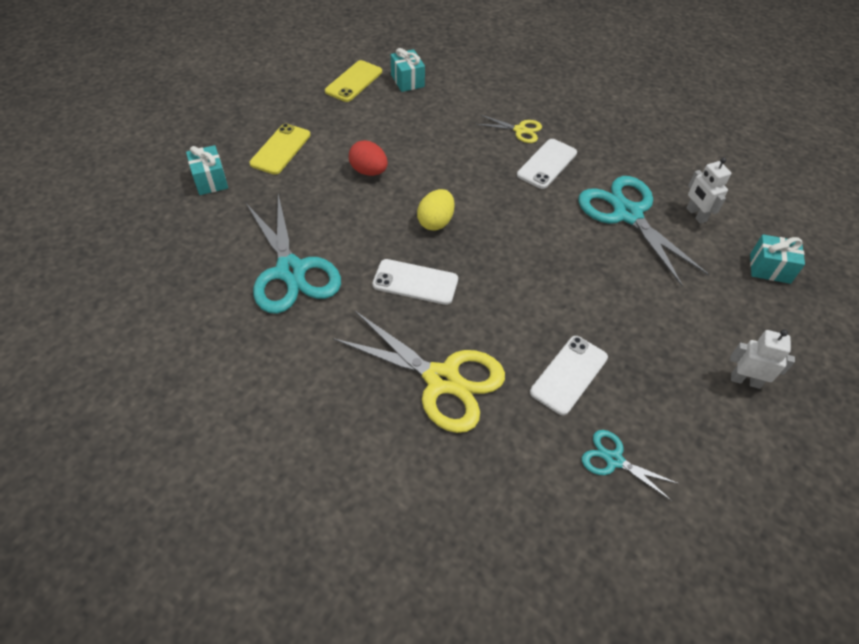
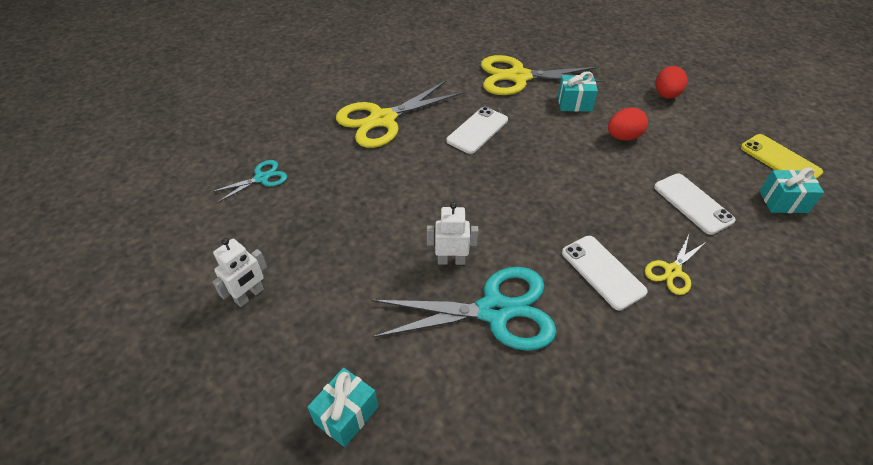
camera: 115 degrees right, 5 degrees down
(210, 180) = (632, 57): turquoise gift -> turquoise gift (574, 103)
(281, 149) = (666, 95): yellow phone -> red egg
(291, 271) = (518, 77): turquoise scissors -> yellow scissors
(435, 222) = (541, 159): yellow egg -> none
(569, 375) = (340, 183): white phone -> white phone (692, 203)
(696, 215) = (465, 385): white robot -> white robot (451, 260)

